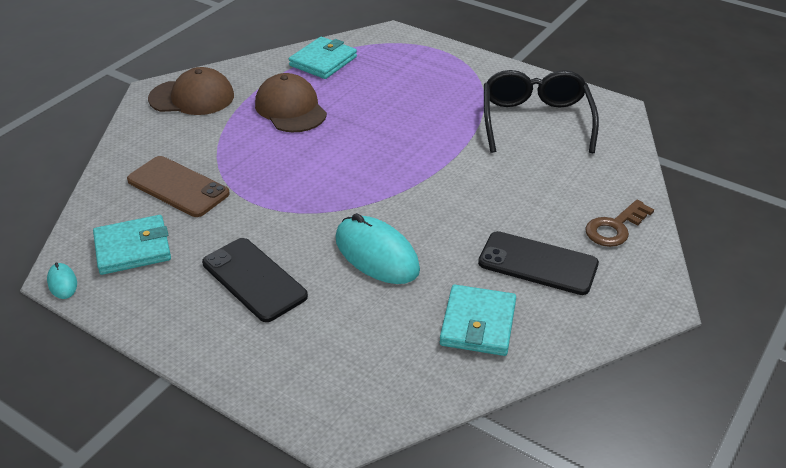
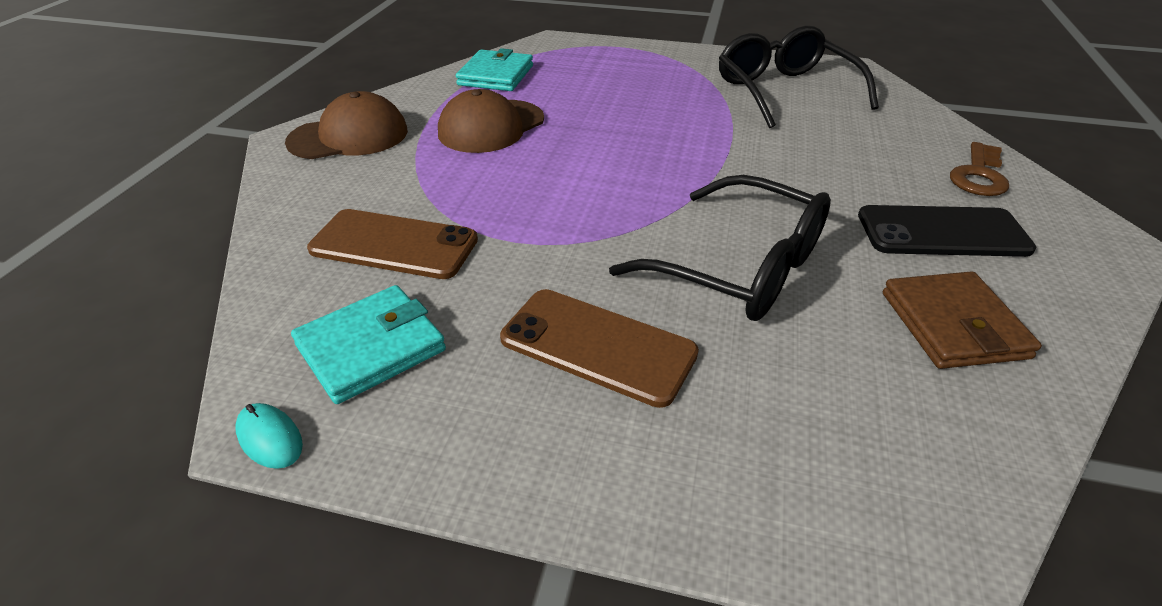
camera: 20 degrees left, 0 degrees up
(254, 279) = (598, 346): black phone -> brown phone
(290, 108) = (491, 126): brown cap -> brown cap turned 90 degrees counterclockwise
(376, 254) = (740, 268): turquoise mouse -> black glasses
(478, 324) = (953, 325): turquoise wallet -> brown wallet

